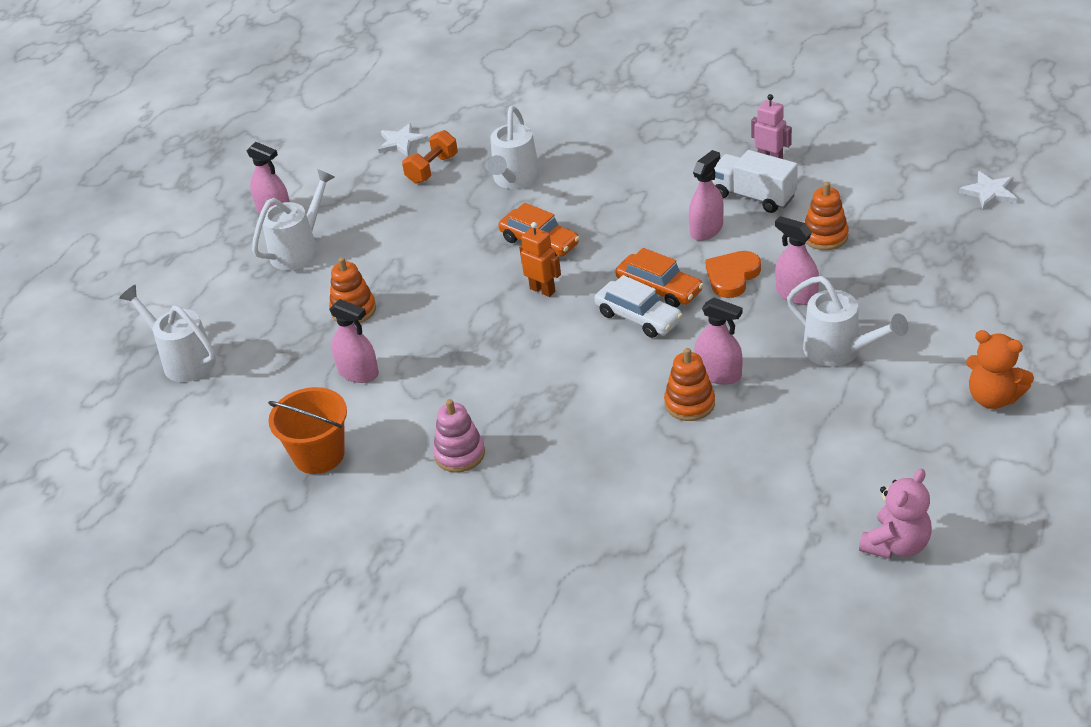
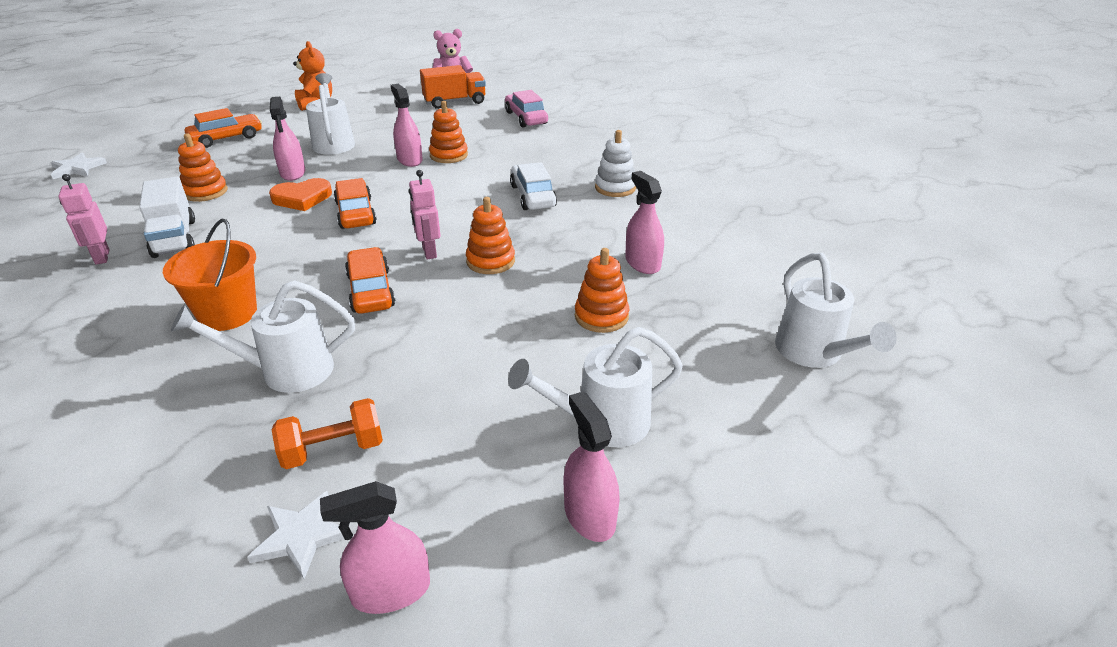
camera: 150 degrees left, 5 degrees down
(319, 455) = (717, 225): orange bucket -> orange bucket (228, 314)
(459, 454) = (615, 188): pink stacking toy -> white stacking toy
(483, 308) = (490, 261): none -> orange stacking toy
(514, 180) = (286, 371): white watering can -> white watering can turned 150 degrees counterclockwise
(542, 290) = (429, 252): orange robot -> pink robot
(638, 317) = (399, 204): white car -> white car (533, 196)
(698, 528) = (526, 118): none -> pink car
(706, 229) = (251, 233): pink spray bottle -> pink spray bottle (391, 591)
(838, 509) = (455, 102): none -> orange truck
(955, 293) = (226, 138): none -> orange car

